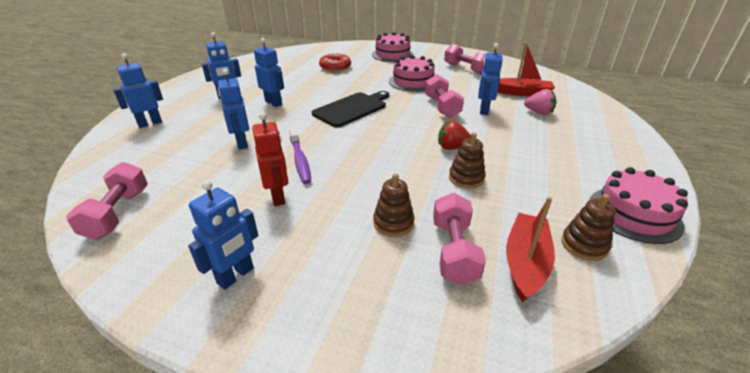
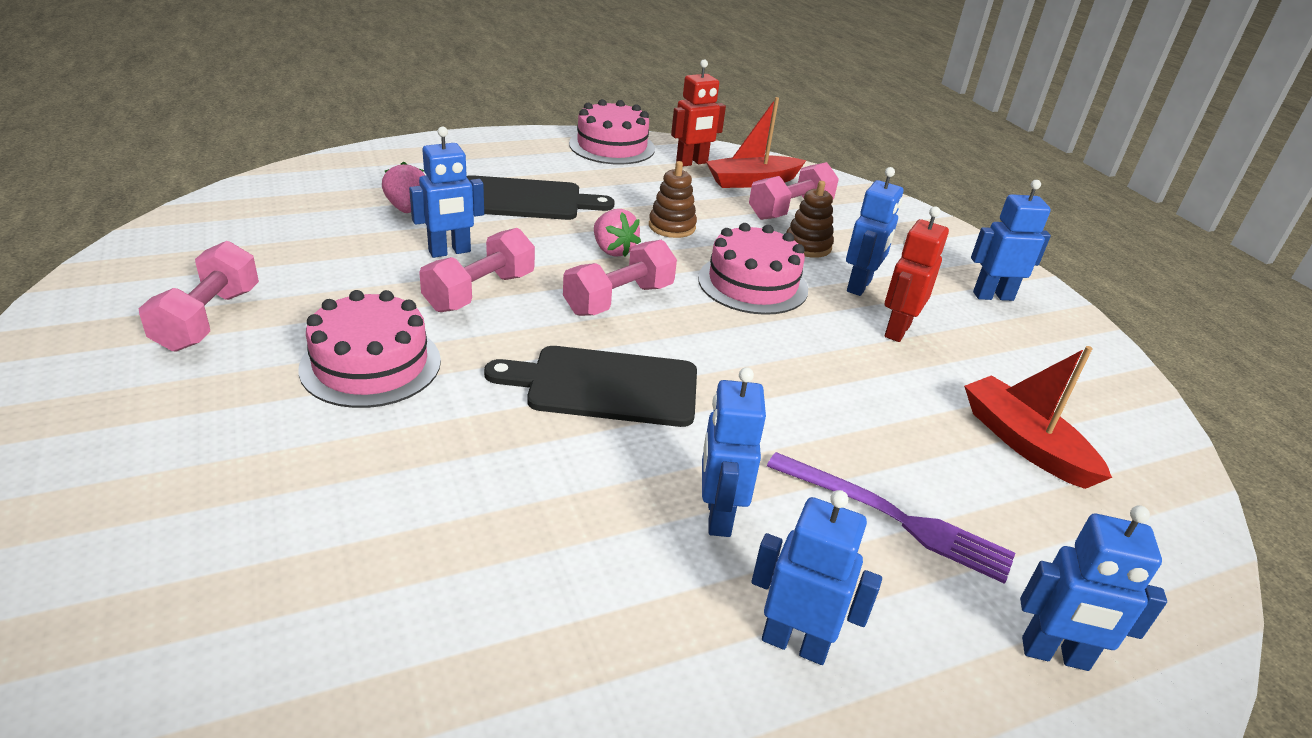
camera: 135 degrees left, 0 degrees up
(118, 213) = (1120, 433): pink dumbbell -> pink dumbbell (619, 299)
(219, 127) = (894, 517): none -> purple fork
(241, 143) = (880, 443): blue robot -> blue robot (859, 286)
(300, 160) = (819, 355): purple toothbrush -> none
(335, 67) = (369, 556): red donut -> none
(392, 55) = (135, 488): pink cake -> pink cake (752, 284)
(452, 147) = (613, 250): red strawberry -> pink strawberry
(521, 93) = (324, 232): red boat -> red boat (1024, 443)
(535, 144) = (525, 200): none -> black cutting board
(584, 245) = (692, 163): brown stacking toy -> red robot

